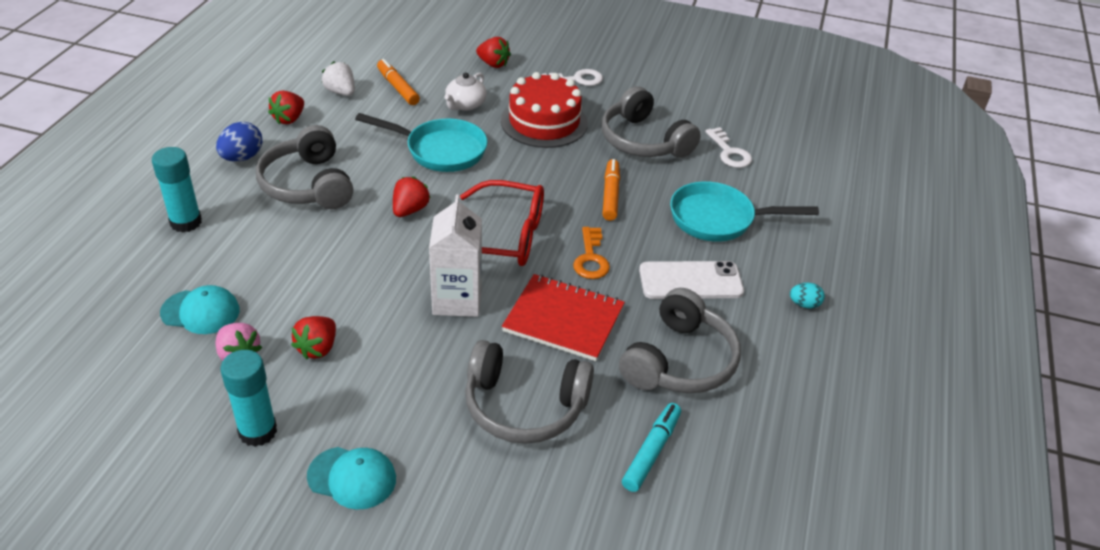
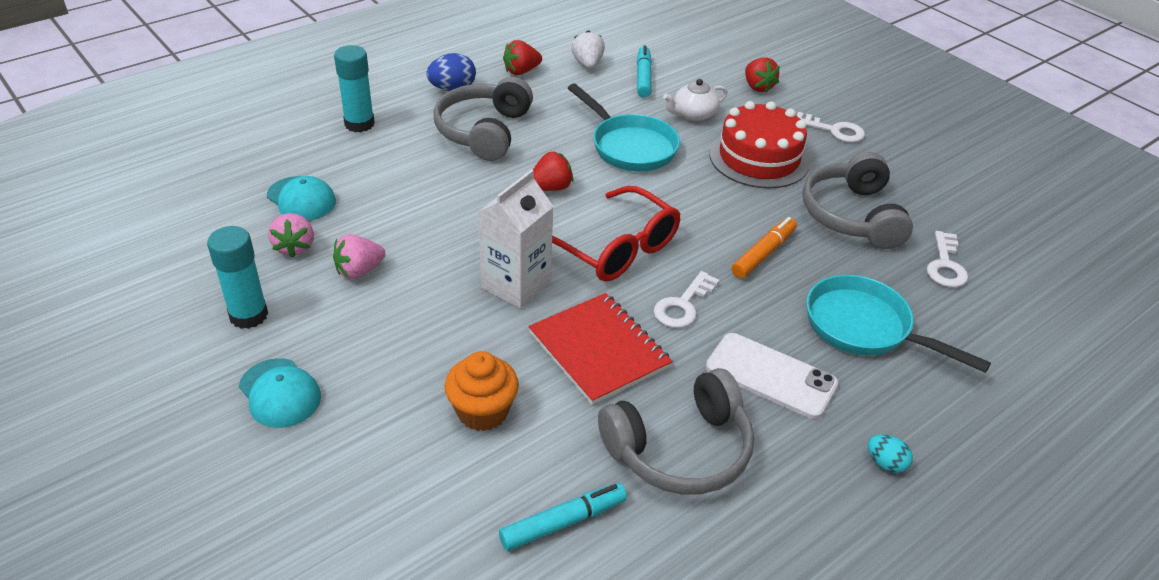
camera: 35 degrees right, 0 degrees up
(317, 348) = (359, 271): red strawberry -> pink strawberry
(398, 87) = (643, 77): orange marker -> turquoise marker
(524, 407) = (482, 411): grey headphones -> orange cupcake
(591, 258) = (683, 305): orange key -> white key

